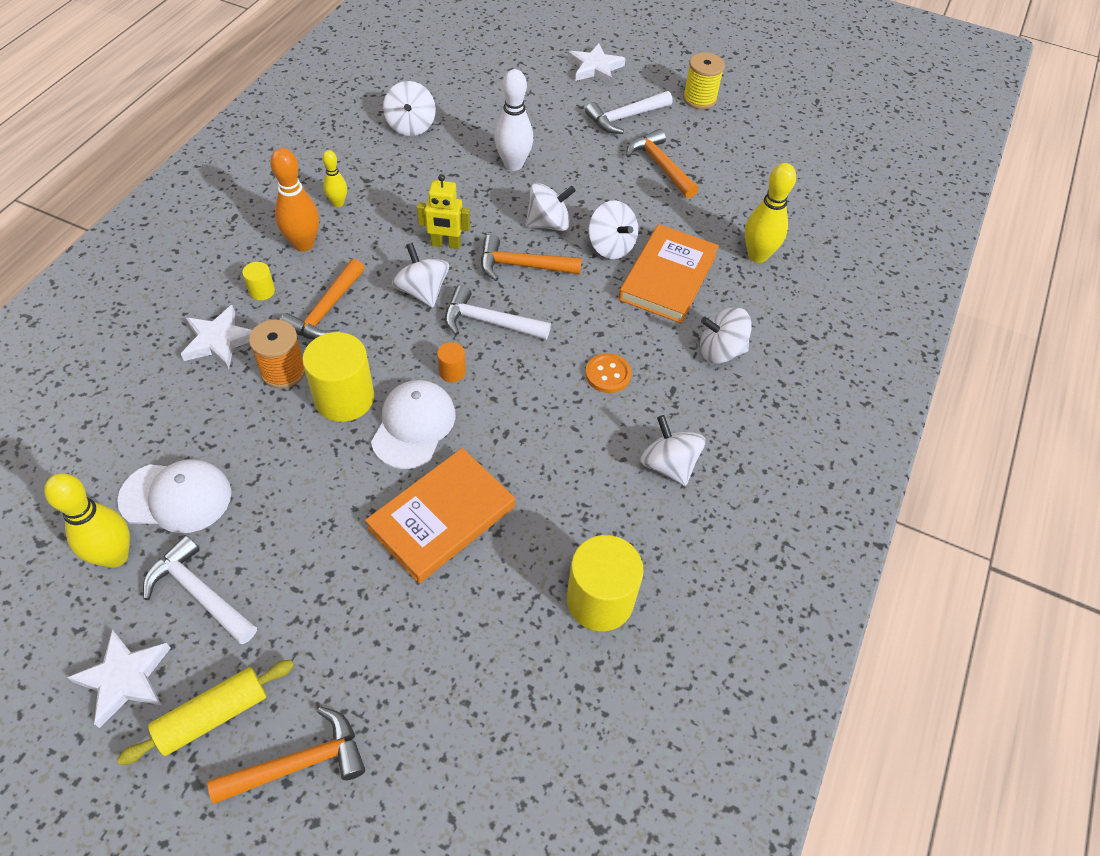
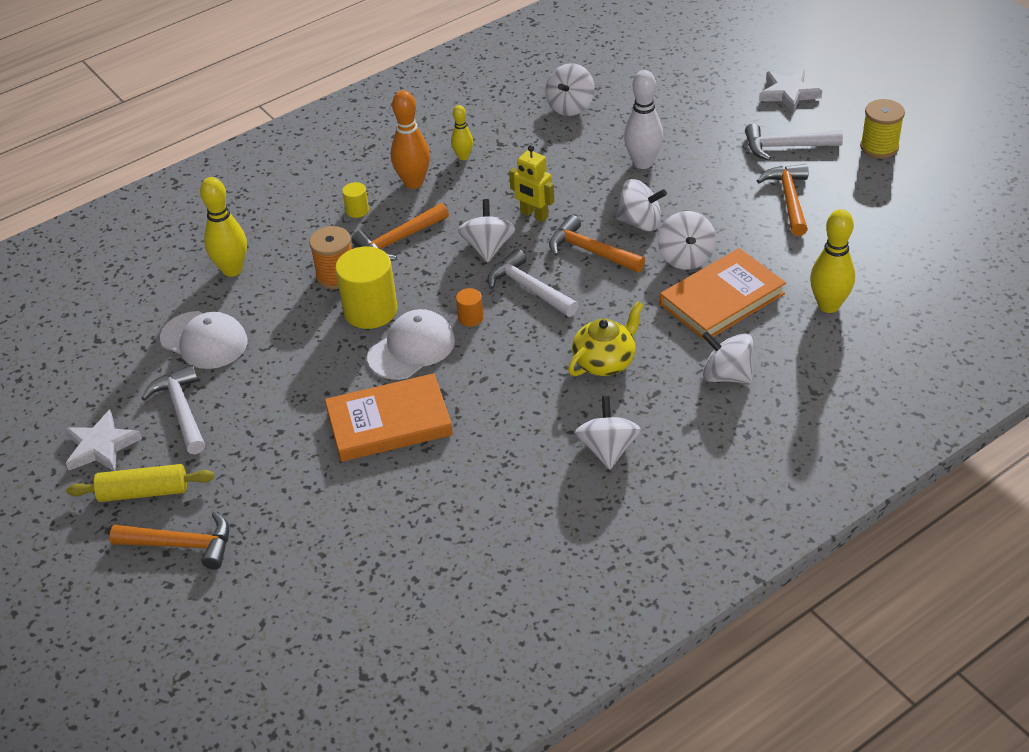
camera: 35 degrees right, 10 degrees down
(115, 556) = (140, 365): yellow bowling pin -> yellow bowling pin (232, 270)
(219, 341) = (301, 238): white star -> none
(600, 600) = (474, 526): yellow cylinder -> none
(608, 374) = (605, 362): orange button -> yellow teapot

